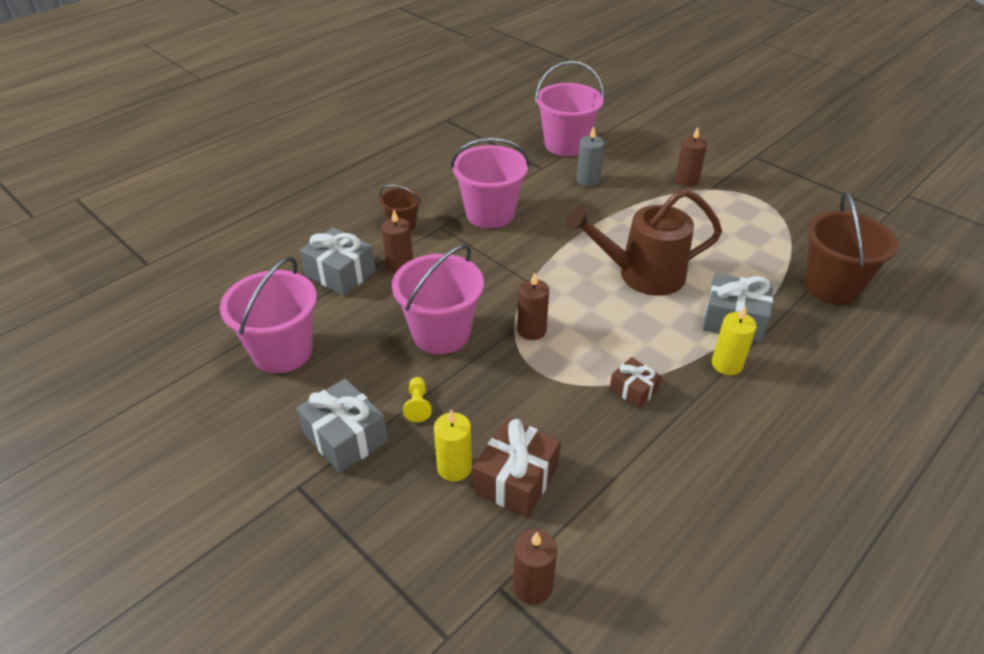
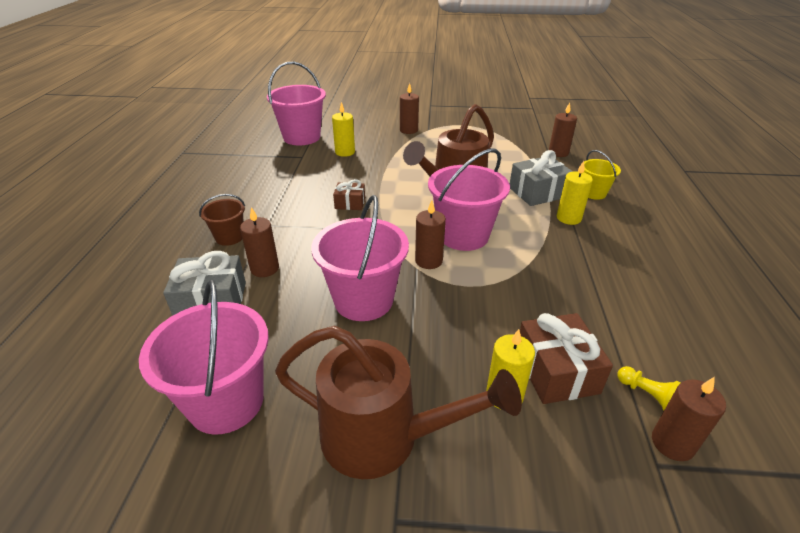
camera: 40 degrees left, 5 degrees down
(345, 437) = (385, 438): grey gift -> brown watering can
(418, 405) = (414, 366): yellow pawn -> yellow pawn (647, 394)
(490, 214) = (298, 199): pink bucket -> pink bucket (463, 235)
(588, 180) = (345, 152): grey candle -> yellow candle
(633, 390) = (542, 262): brown gift -> brown gift (350, 203)
(800, 353) = (593, 193): none -> yellow bucket
(831, 286) = (558, 153): brown bucket -> brown candle

